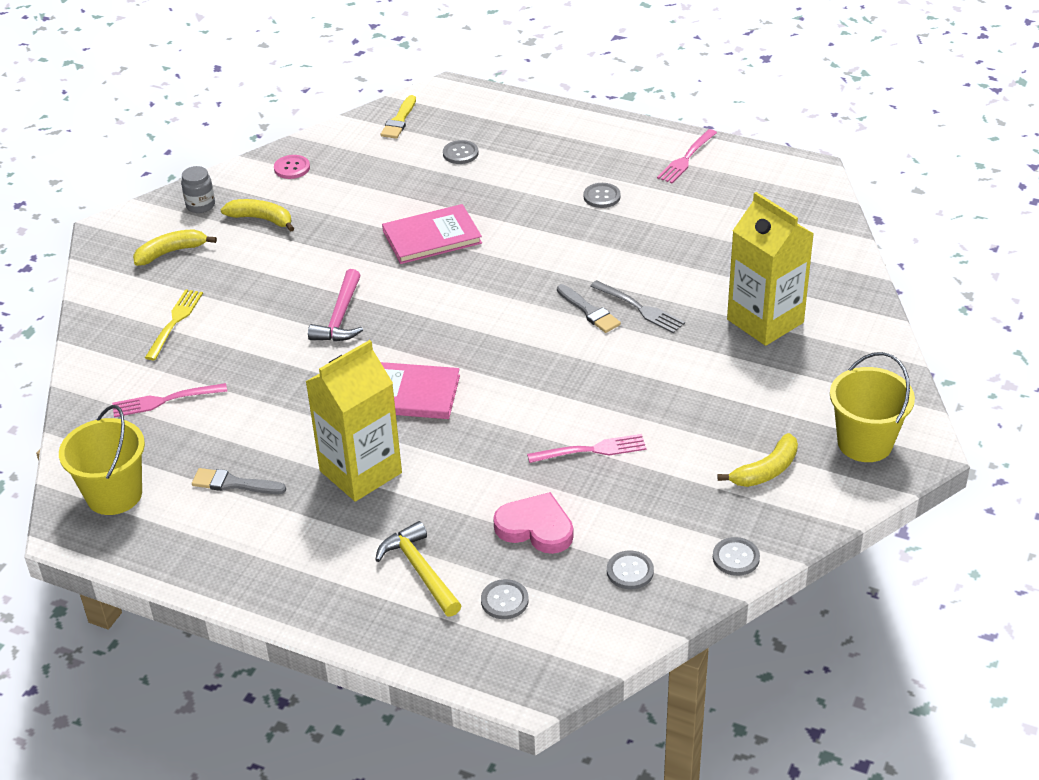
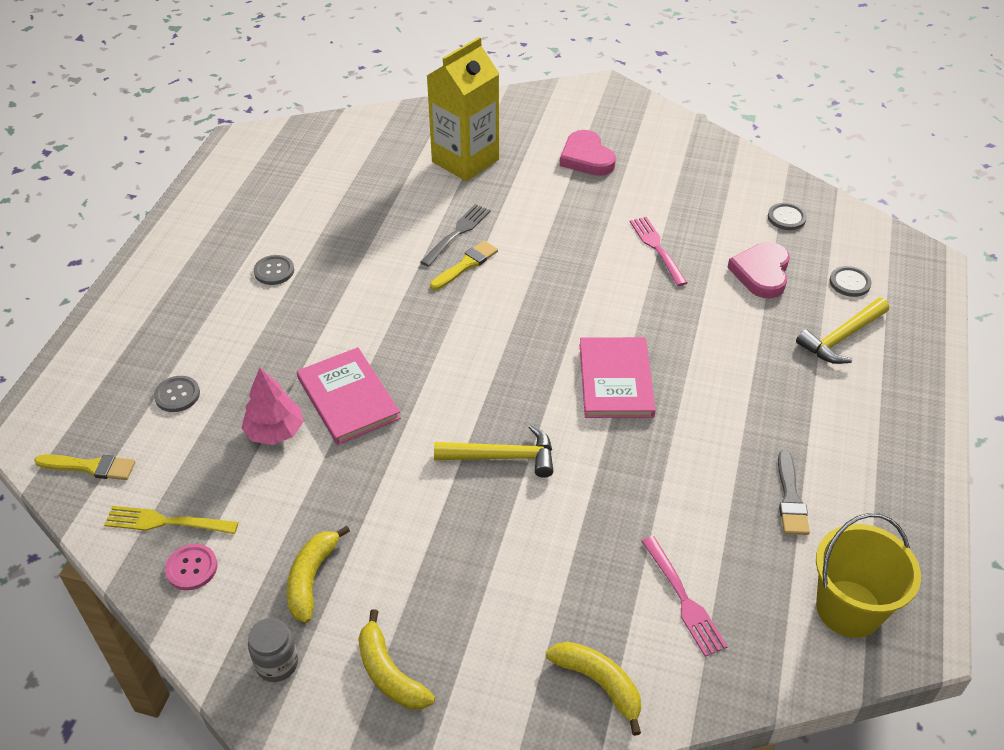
camera: 100 degrees left, 5 degrees up
(175, 322) = (537, 627): yellow fork -> yellow fork (166, 522)
(340, 317) = (502, 457): pink hammer -> yellow hammer
(360, 472) = (737, 398): yellow carton -> none
(406, 201) = (275, 432): none -> pink tree
(589, 311) = (466, 265): grey brush -> yellow brush
(686, 158) = (209, 217): pink fork -> none
(736, 558) = (749, 167): grey button -> none
(765, 415) = (586, 158): none -> pink heart
(766, 471) = (650, 155): yellow banana -> yellow banana (599, 683)
(865, 443) = (604, 111): yellow bucket -> none

